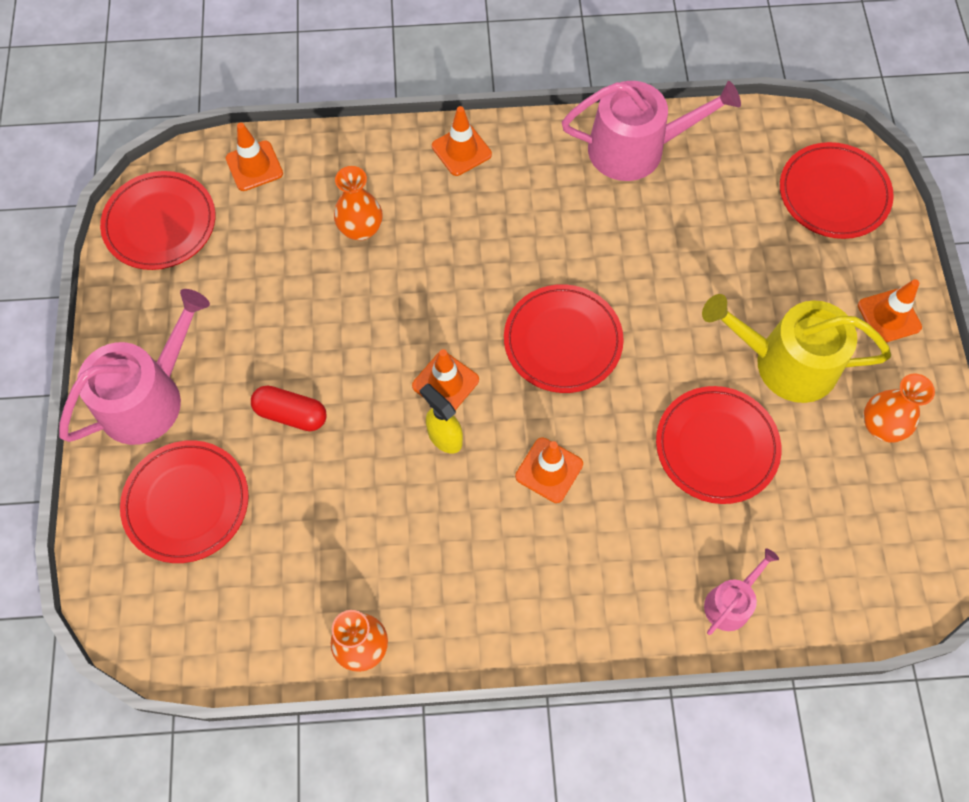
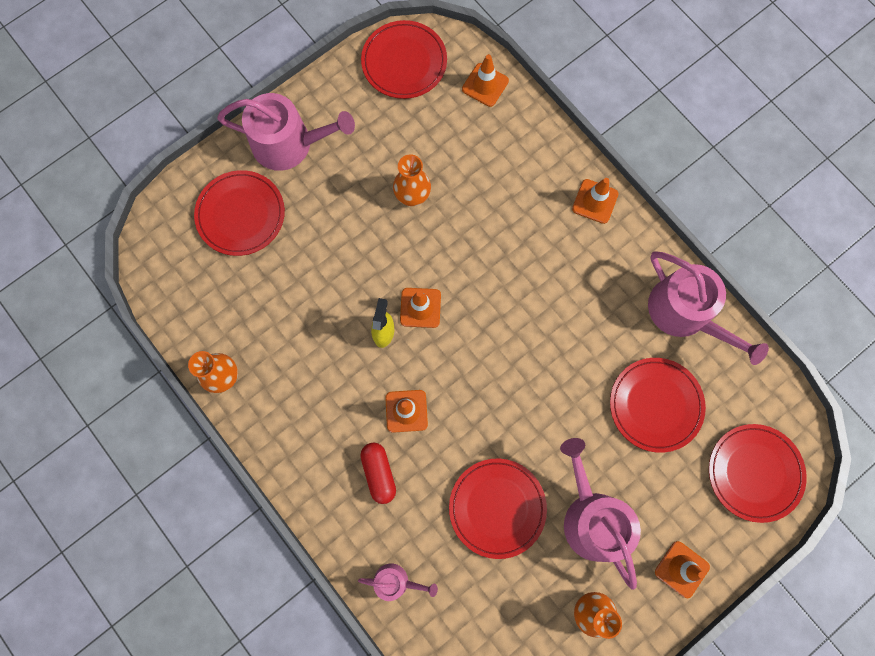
camera: 55 degrees right, 10 degrees up
(291, 414) = (335, 231): red capsule -> red capsule (379, 473)
(361, 229) = (489, 181): orange vase -> orange vase (412, 194)
(562, 341) = (502, 360): red plate -> red plate (655, 405)
(785, 363) = (592, 517): yellow watering can -> pink watering can

